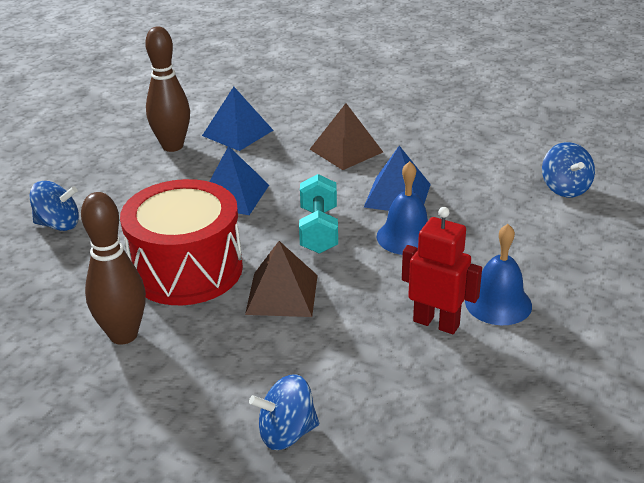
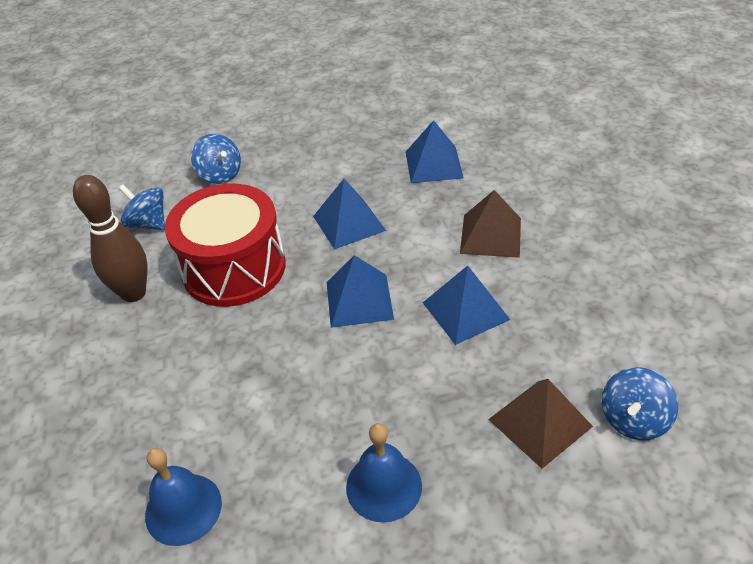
camera: 50 degrees right, 10 degrees up
(172, 146) = (373, 150): brown bowling pin -> none
(282, 294) = (255, 338): brown pyramid -> brown pyramid (540, 422)
(286, 433) = (99, 456): blue spinning top -> blue spinning top (148, 224)
(319, 230) = (359, 300): turquoise dumbbell -> blue pyramid
(406, 237) = (412, 358): blue bell -> blue bell (183, 508)
(436, 323) = (312, 459): red robot -> none

